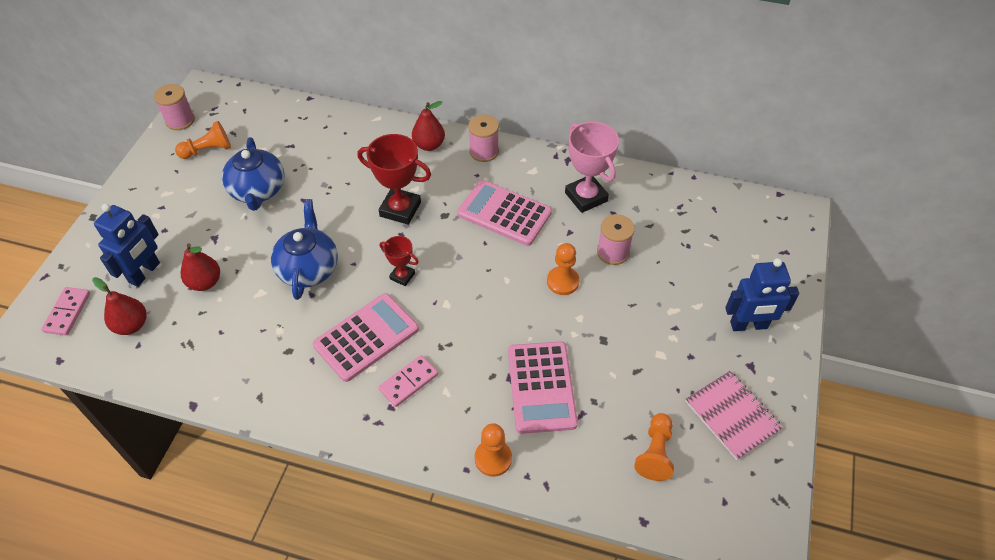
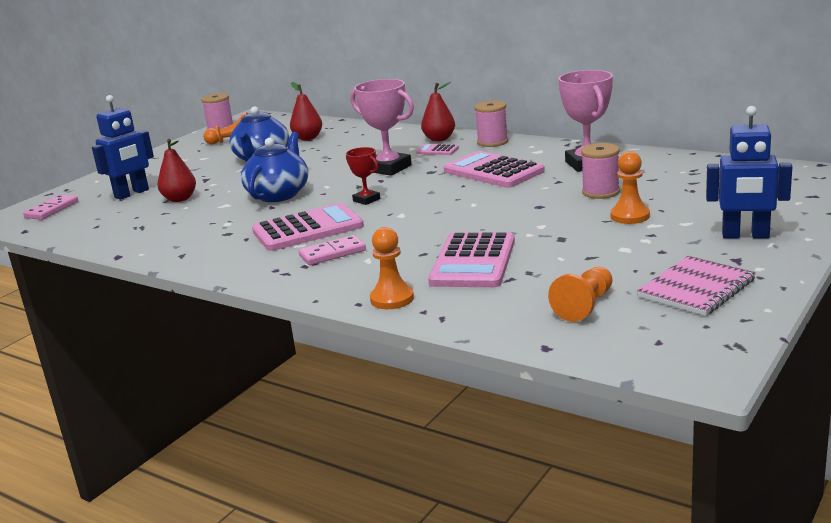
camera: 20 degrees right, 30 degrees down
(132, 325) = (99, 217): red pear -> red pear (308, 138)
(400, 209) = (389, 168): red trophy -> pink trophy
(435, 170) = (437, 150): none -> pink calculator
(562, 281) = (534, 206): orange pawn -> orange pawn (630, 216)
(732, 416) = (696, 288): pink notebook -> pink notebook turned 60 degrees clockwise

